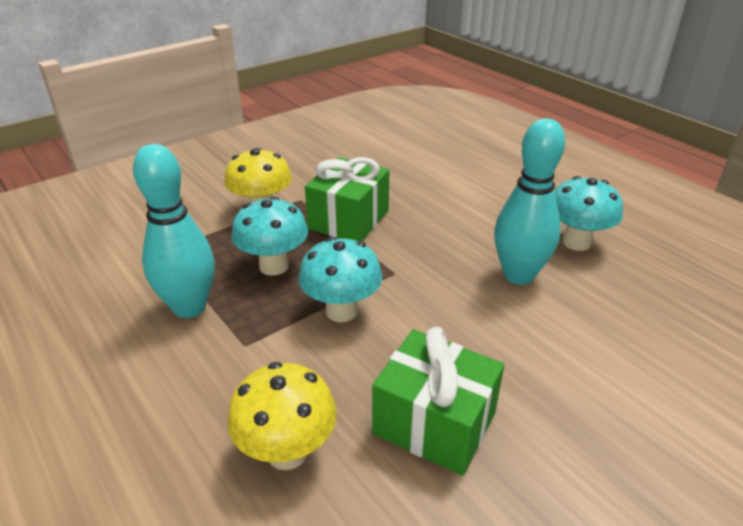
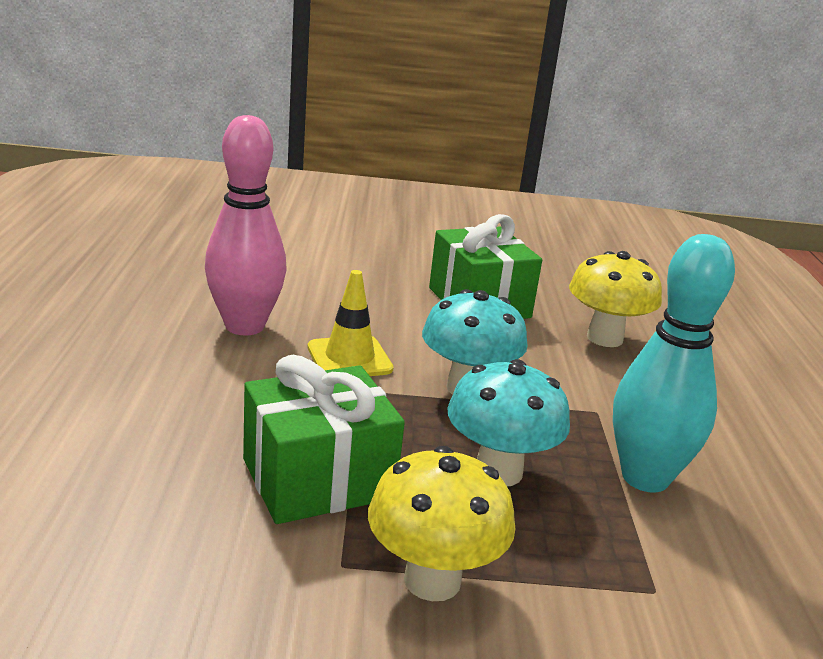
camera: 145 degrees left, 10 degrees down
(432, 290) = (349, 358): none -> yellow traffic cone
(518, 275) = (245, 326): turquoise bowling pin -> pink bowling pin
(576, 242) = (125, 315): turquoise mushroom -> none

